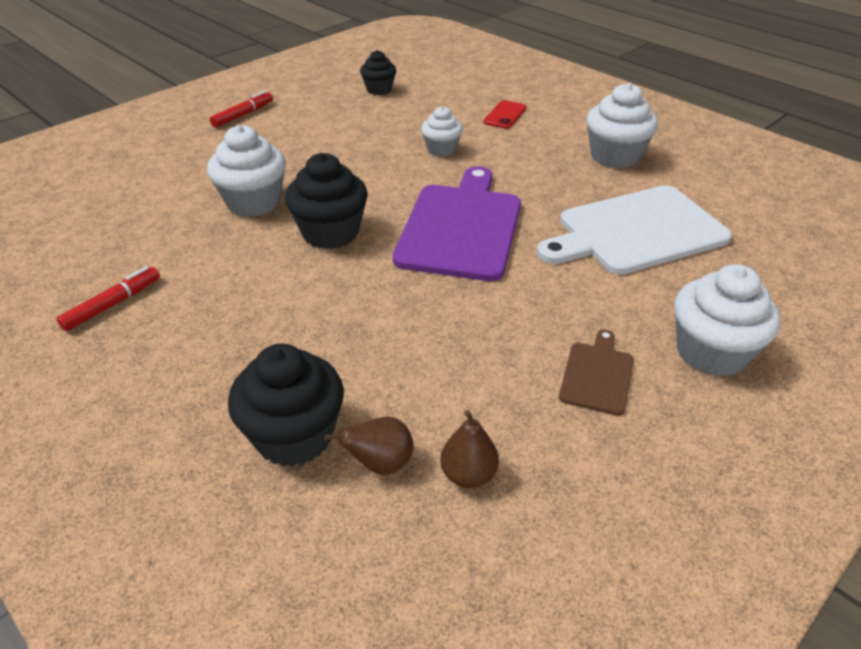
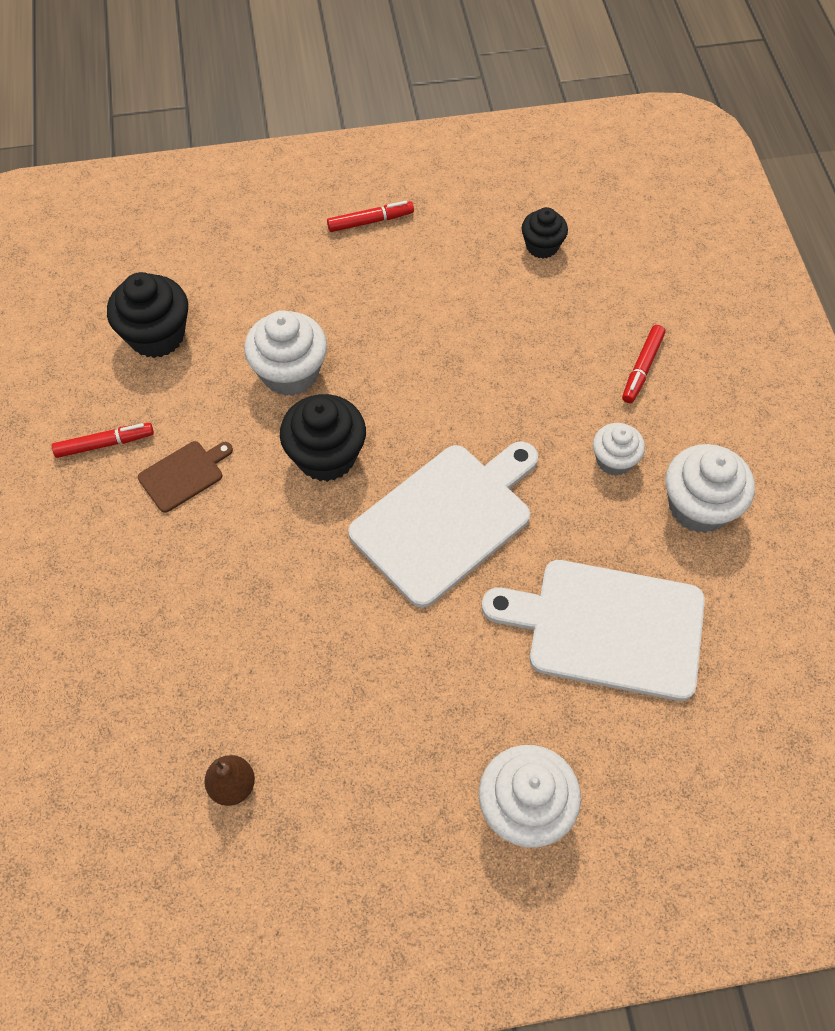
camera: 35 degrees right, 20 degrees up
(294, 436) = (144, 668): black cupcake -> black cupcake (157, 335)
(380, 464) = (182, 734): brown pear -> none
(441, 149) = (524, 390): white cupcake -> white cupcake (614, 460)
(461, 227) = (446, 519): purple cutting board -> white cutting board
(505, 115) = (642, 368): red phone -> red marker
(597, 375) = (407, 764): brown cutting board -> brown cutting board (184, 475)

